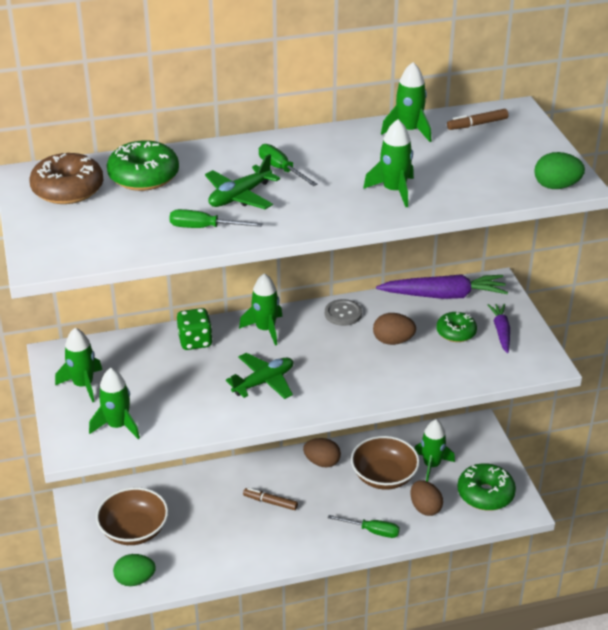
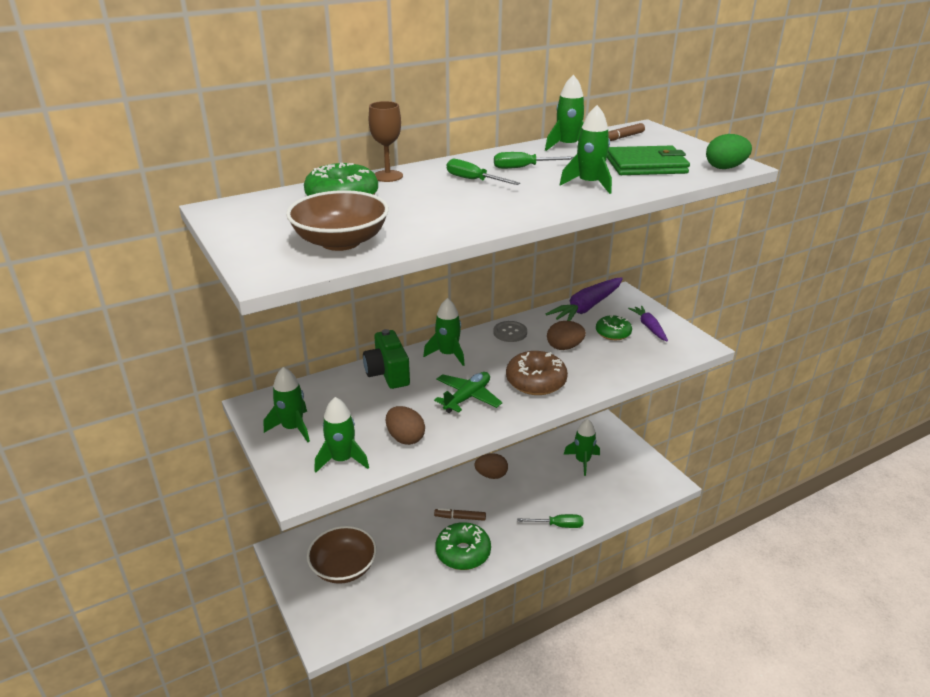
camera: 15 degrees left, 5 degrees down
(68, 189) = (268, 215): brown donut -> brown donut (536, 382)
(135, 580) = (360, 615): green egg -> none
(195, 341) = (388, 373): green dice -> green camera
(200, 152) = (387, 176): none -> brown goblet
(204, 228) = (428, 228): green screwdriver -> green screwdriver (523, 168)
(239, 196) = (447, 202): green plane -> none
(384, 476) = (548, 477): brown bowl -> brown bowl (340, 242)
(425, 508) = (593, 497): brown egg -> brown egg (405, 438)
(444, 295) = (587, 307): purple carrot -> purple carrot turned 150 degrees clockwise
(473, 171) = (646, 165): none -> green wallet
(485, 494) = (636, 476): green donut -> green donut (463, 553)

